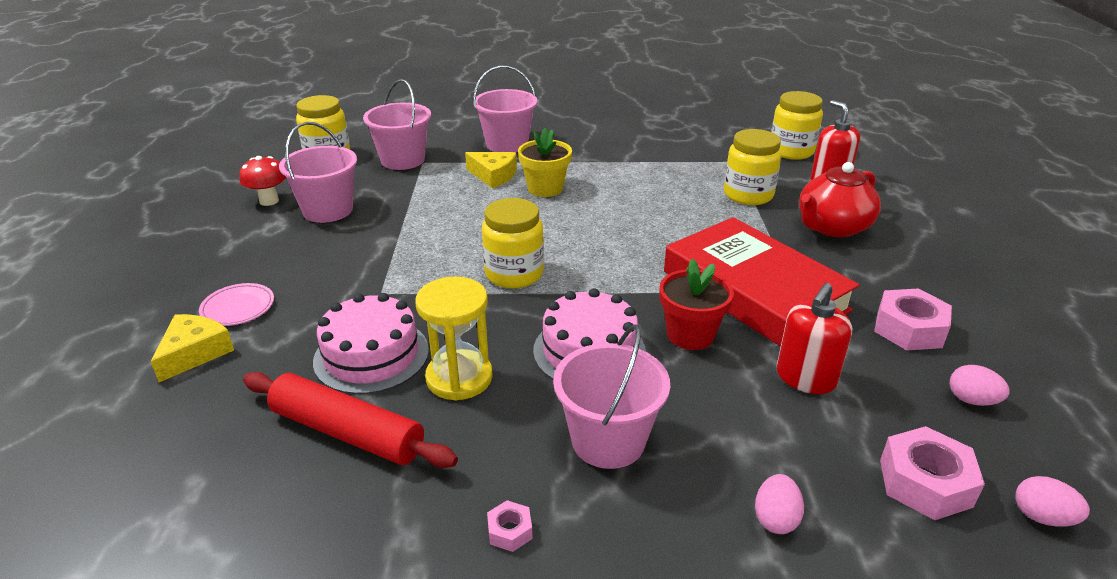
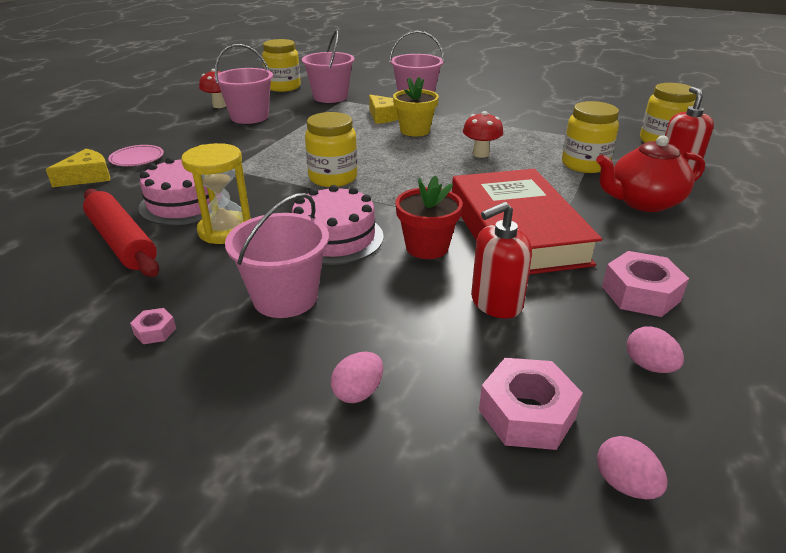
camera: 25 degrees right, 0 degrees up
(640, 204) = (480, 154): none -> red mushroom

